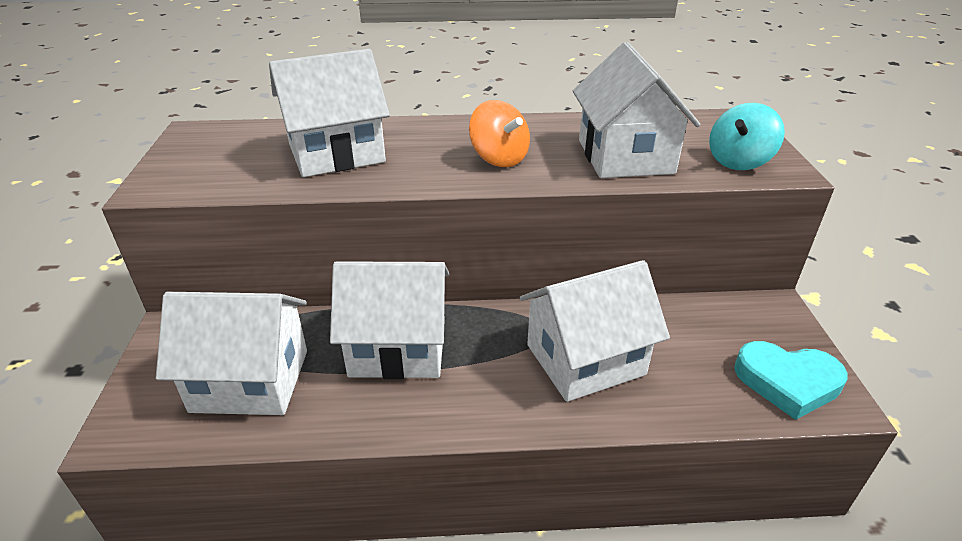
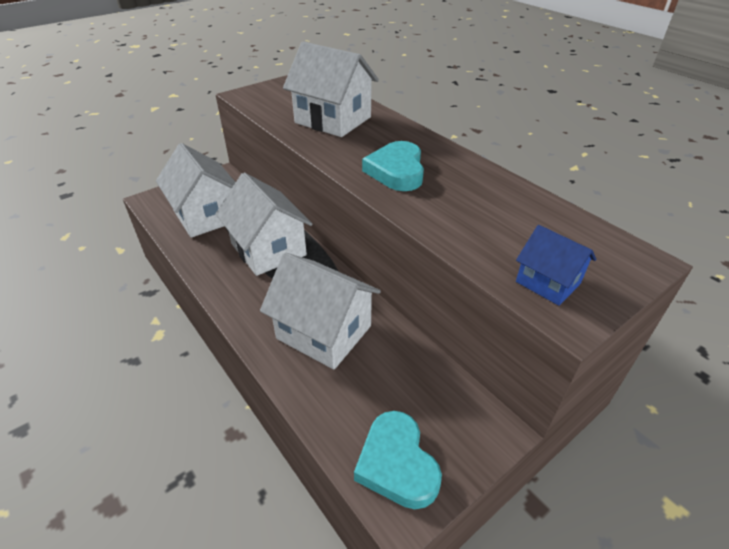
camera: 55 degrees right, 5 degrees up
(499, 158) = (396, 171): orange spinning top -> turquoise heart
(625, 156) = (472, 220): white house -> none
(738, 161) = (547, 282): turquoise spinning top -> blue house

